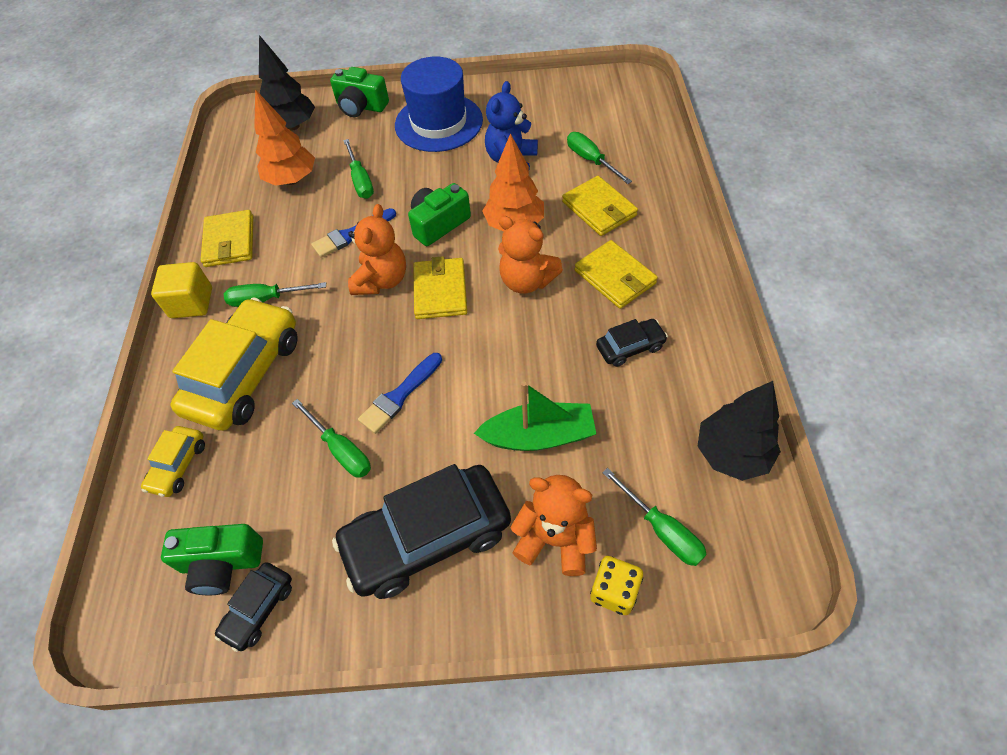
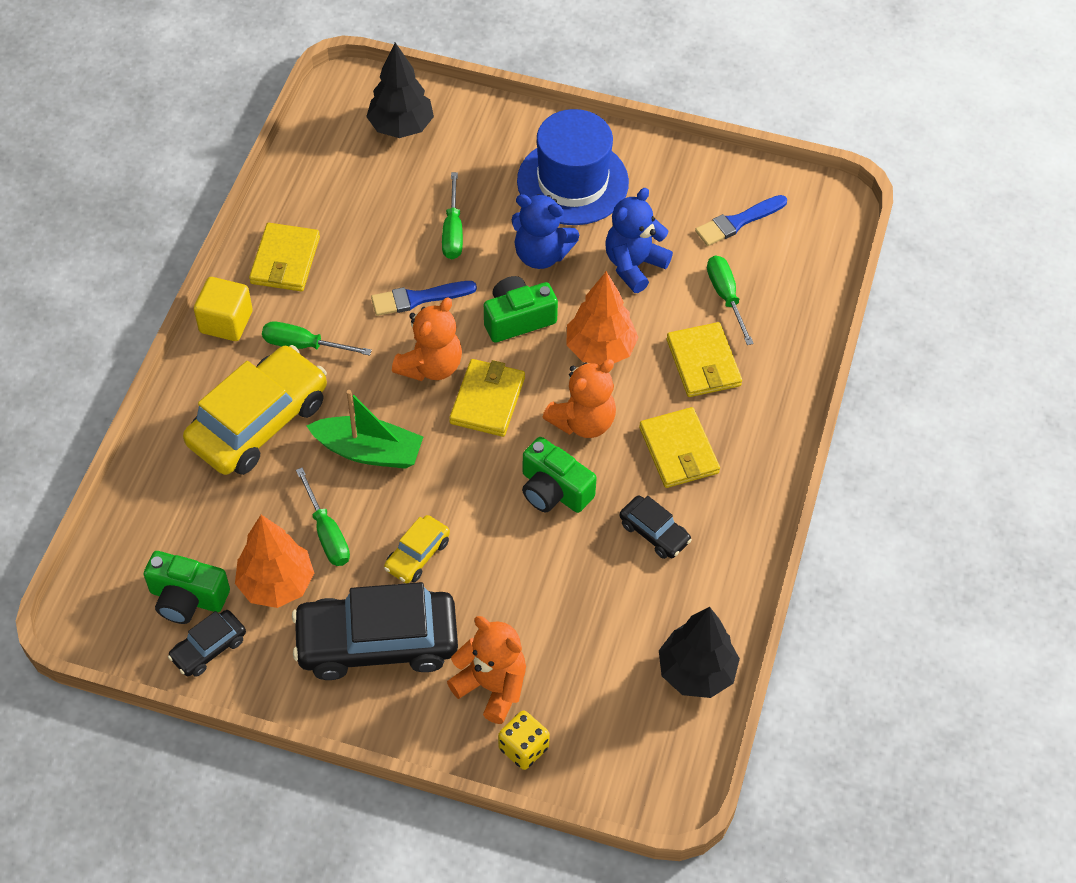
camera: 15 degrees right, 0 degrees up
(178, 466) = (170, 493): yellow car -> yellow car (417, 555)
(292, 180) = (376, 203): orange tree -> orange tree (276, 584)
(361, 106) = (490, 126): green camera -> green camera (554, 490)
(400, 395) = (403, 499): blue brush -> blue brush (738, 222)
(437, 175) = (541, 254): none -> blue teddy bear
(527, 281) = (583, 421): orange teddy bear -> orange teddy bear turned 90 degrees counterclockwise
(539, 436) = (520, 588): green boat -> green boat (369, 451)
(630, 347) = (654, 532): black car -> black car turned 45 degrees clockwise
(661, 529) = (593, 713): green screwdriver -> none

